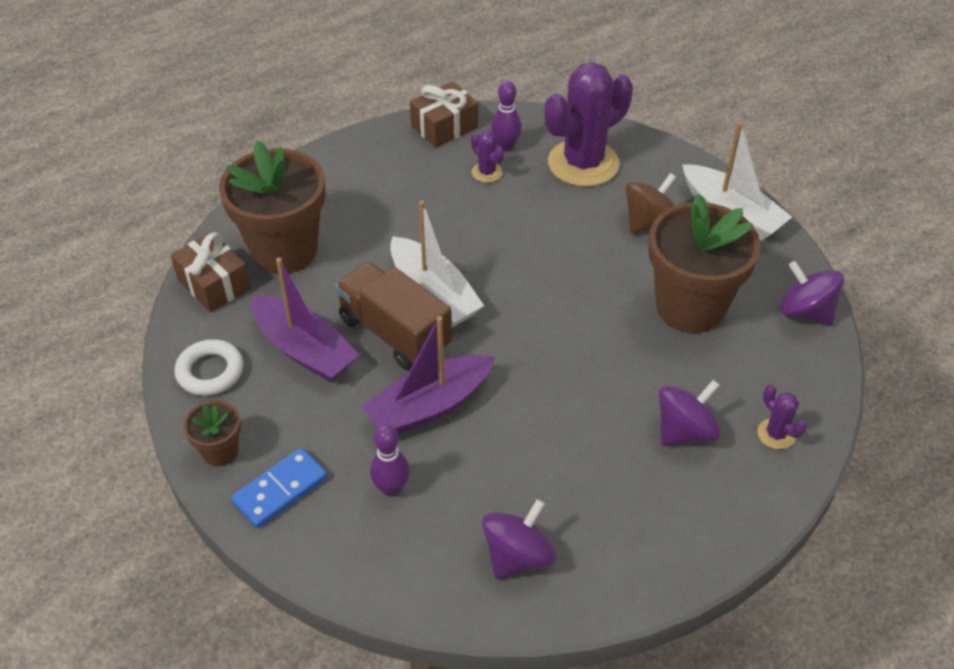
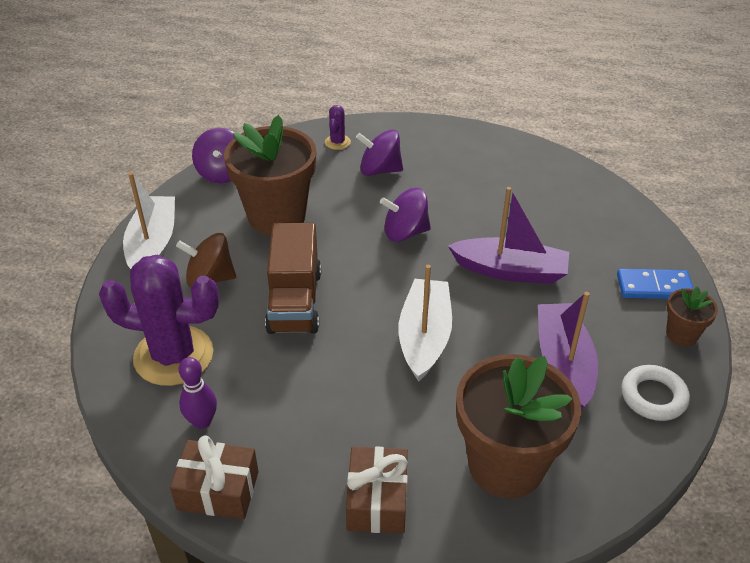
camera: 135 degrees left, 5 degrees down
(214, 284) = (597, 477): brown gift -> brown gift (377, 500)
(391, 488) = (580, 245): purple bowling pin -> none
(395, 333) = (484, 329): brown truck -> brown truck (294, 301)
(487, 172) = (253, 408): purple cactus -> none
(517, 556) = (539, 179): purple spinning top -> purple spinning top (405, 232)

